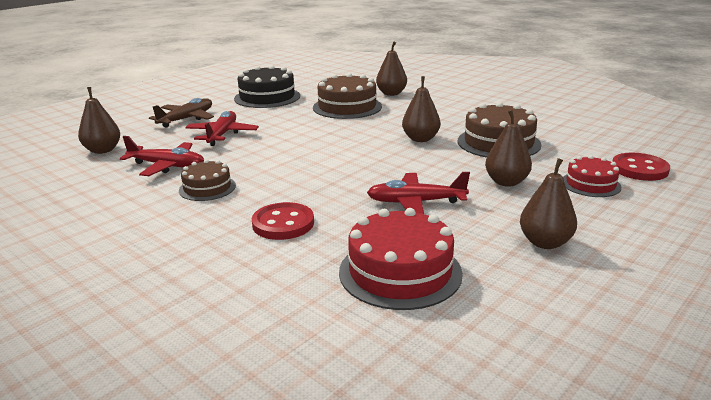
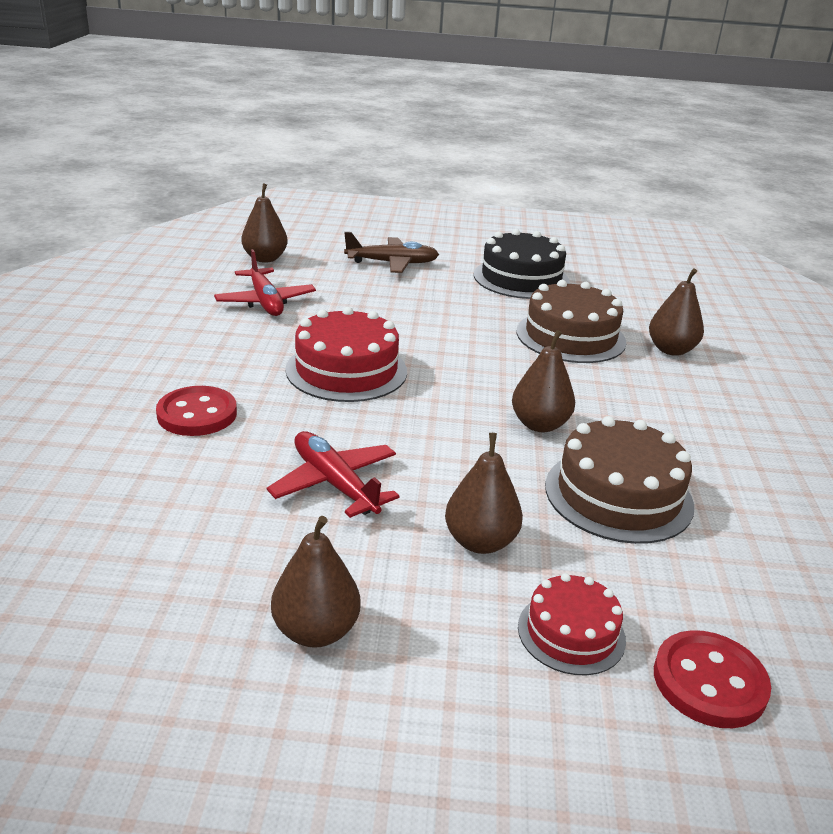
camera: 50 degrees right, 5 degrees up
(207, 188) = (238, 341): brown cake -> none
(222, 135) = (377, 297): red plane -> none
(400, 272) = (145, 529): red cake -> red cake (346, 370)

